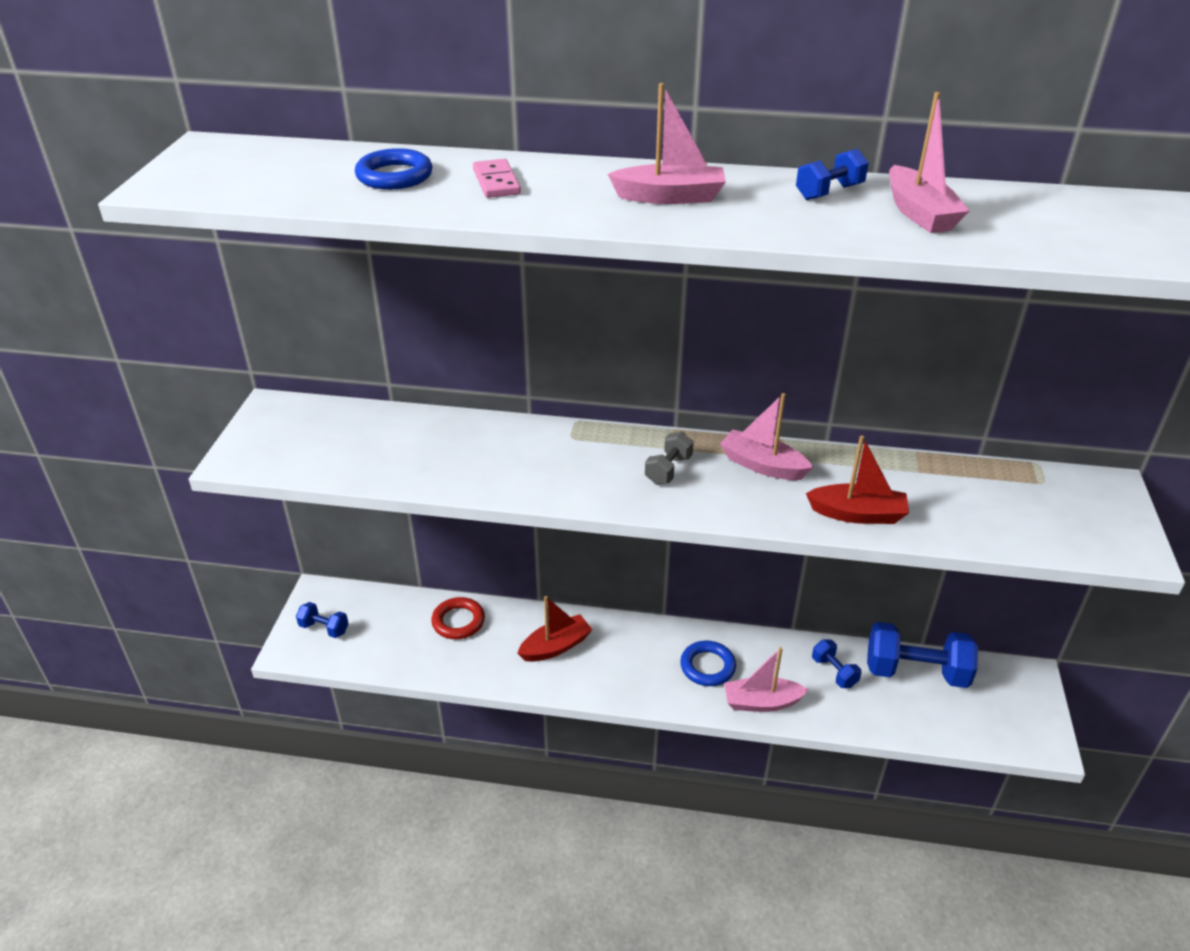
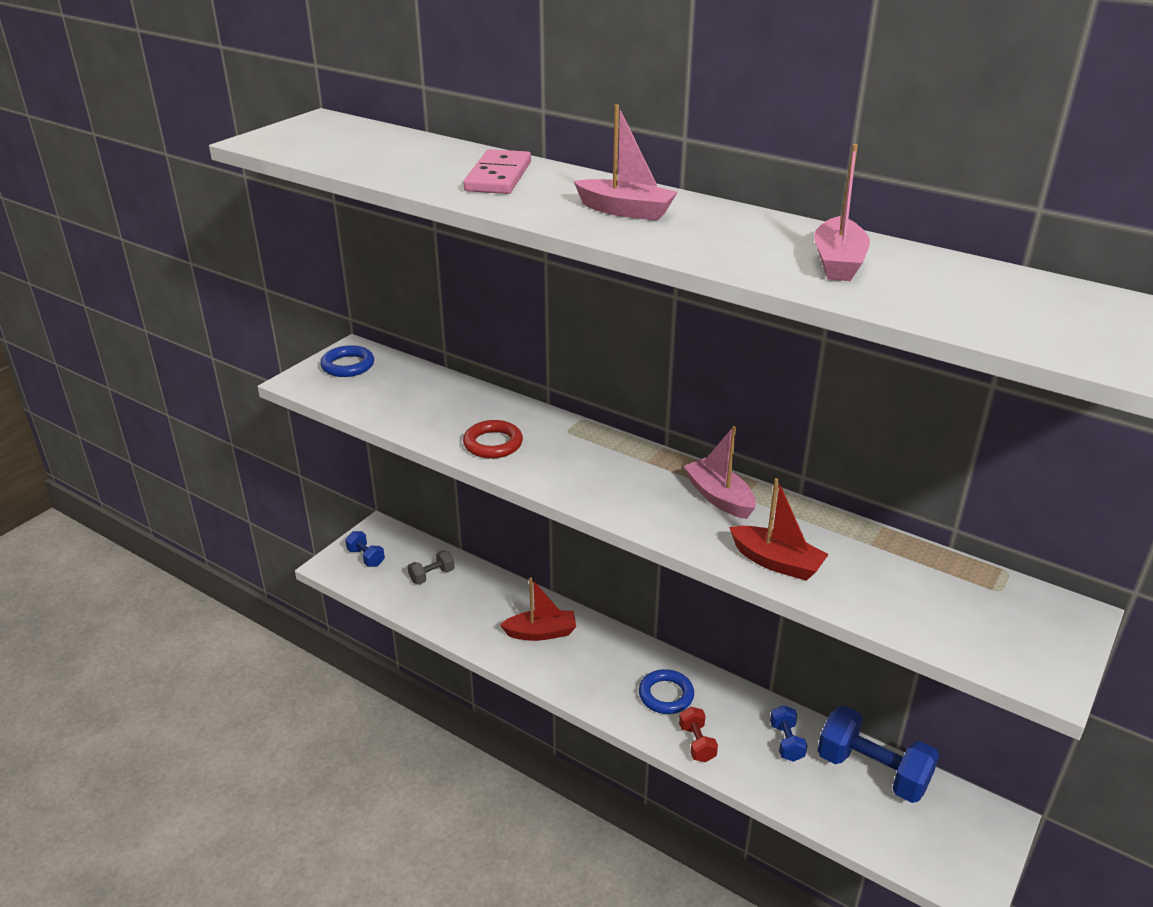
camera: 25 degrees right, 5 degrees down
(394, 176) = (427, 160): blue ring -> blue ring (348, 365)
(458, 621) = (473, 586): red ring -> red ring (493, 444)
(496, 182) = (498, 177): pink domino -> pink domino, size x1.51
(668, 470) = (630, 478): grey dumbbell -> grey dumbbell (432, 576)
(761, 702) = (697, 743): pink boat -> red dumbbell
(829, 192) = (773, 232): blue dumbbell -> none

